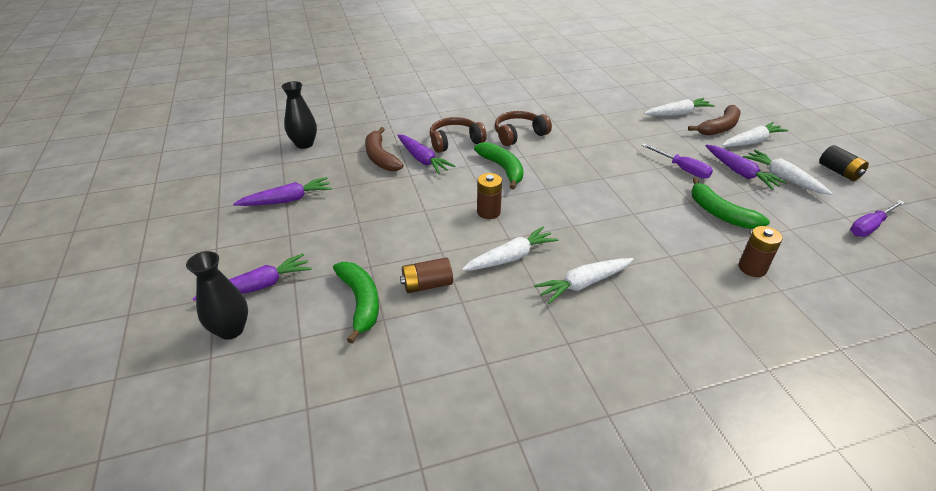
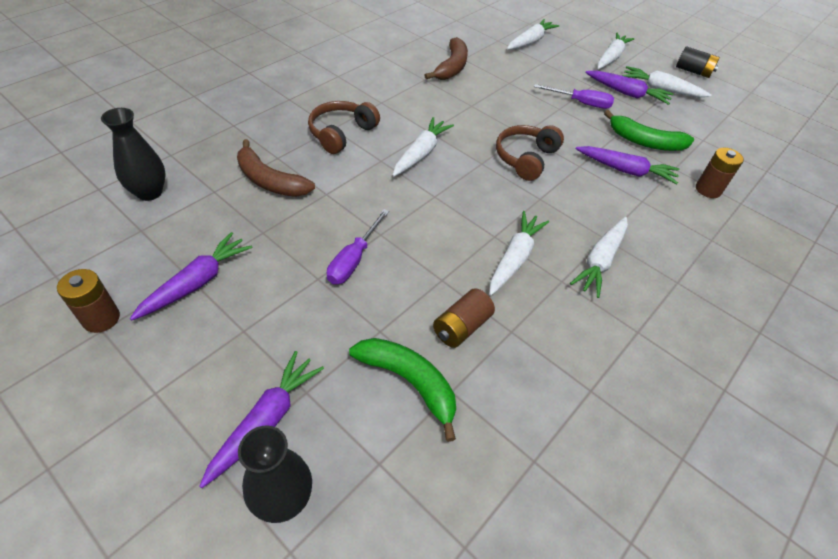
camera: 35 degrees left, 10 degrees up
(422, 159) = (323, 168): purple carrot -> purple carrot (625, 170)
(488, 212) = (449, 212): brown battery -> brown battery (101, 318)
(502, 169) = (421, 153): green banana -> white carrot
(519, 135) = (403, 105): brown headphones -> brown headphones (526, 158)
(719, 127) = (575, 49): brown banana -> brown banana (451, 67)
(869, 226) = (750, 119): purple screwdriver -> purple screwdriver (353, 259)

